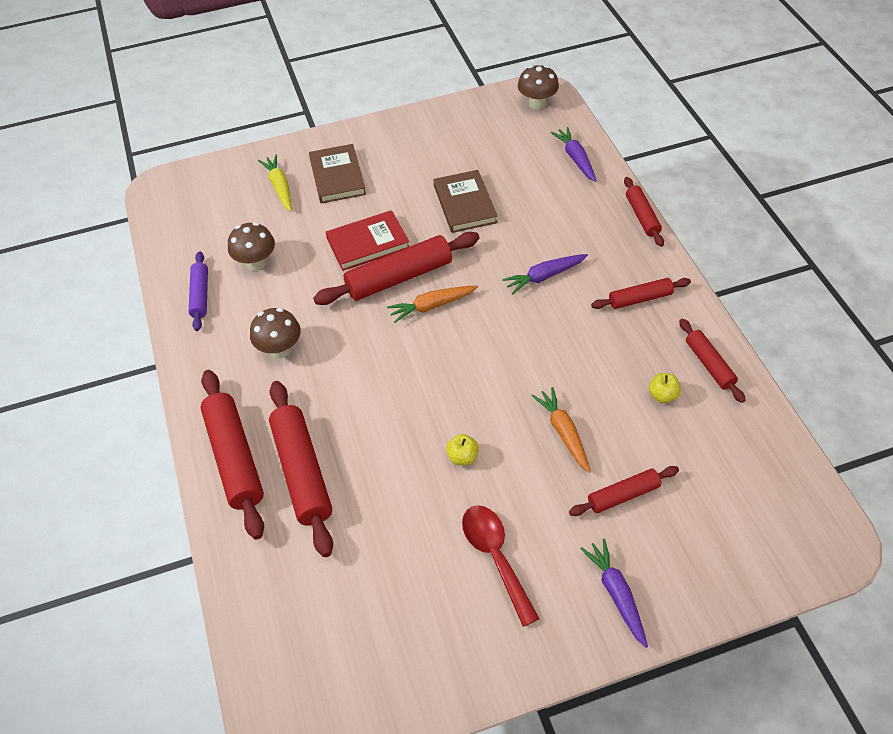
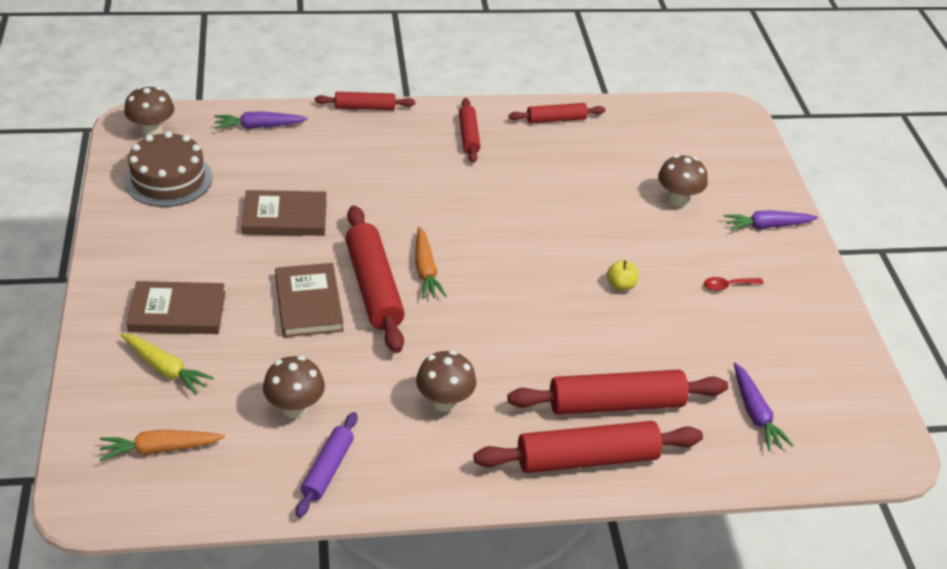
camera: 85 degrees left, 10 degrees down
(200, 295) = (327, 469): purple rolling pin -> purple rolling pin turned 75 degrees counterclockwise
(279, 187) = (165, 369): yellow carrot -> yellow carrot turned 135 degrees counterclockwise
(368, 243) = (308, 303): red book -> brown book
(483, 129) = (168, 179): none -> brown cake
(495, 557) = (728, 286): red spoon -> red spoon, size x0.53
(544, 276) = (416, 185): purple carrot -> purple carrot (755, 413)
(563, 432) = (607, 217): orange carrot -> orange carrot (160, 449)
(623, 495) = (677, 199): red rolling pin -> brown mushroom
(662, 395) = (581, 152): yellow apple -> none

